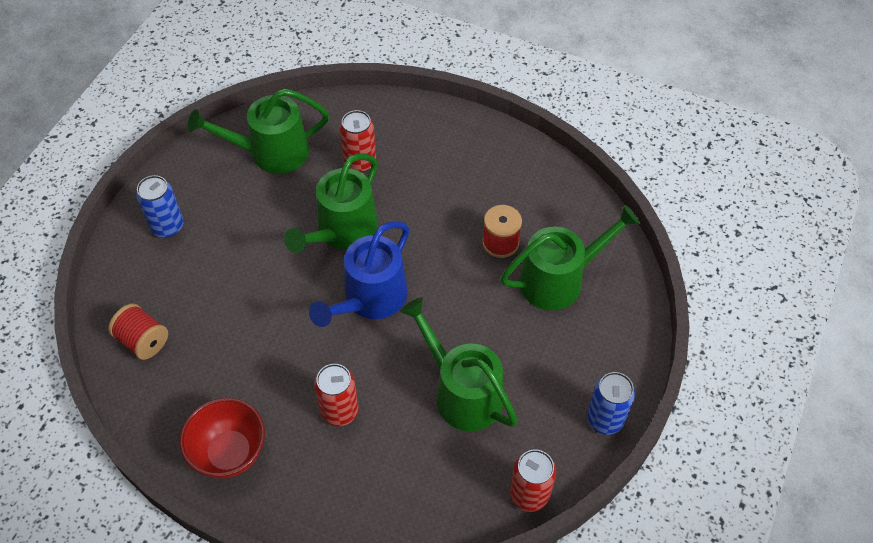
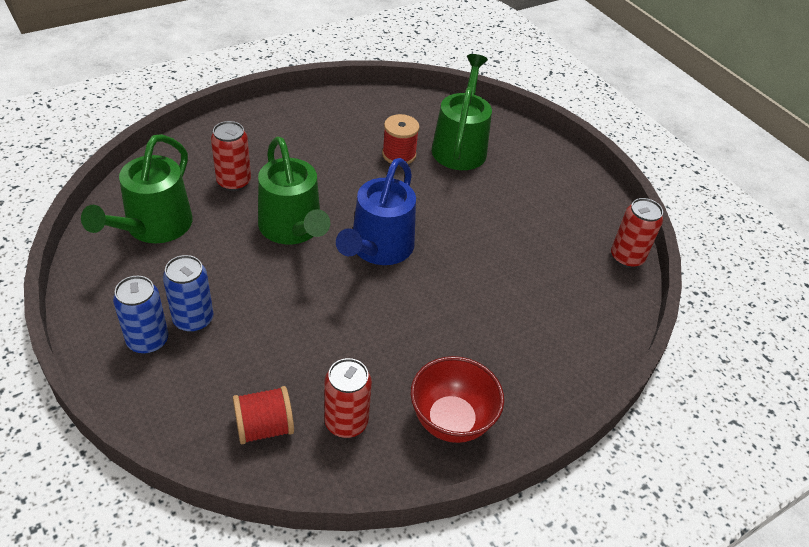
camera: 60 degrees left, 10 degrees down
(339, 411) = (470, 323): red can -> red can (346, 422)
(370, 299) = (378, 249): blue watering can -> blue watering can turned 45 degrees clockwise
(462, 392) = (512, 245): green watering can -> none
(605, 419) = (593, 189): blue can -> blue can (193, 319)

